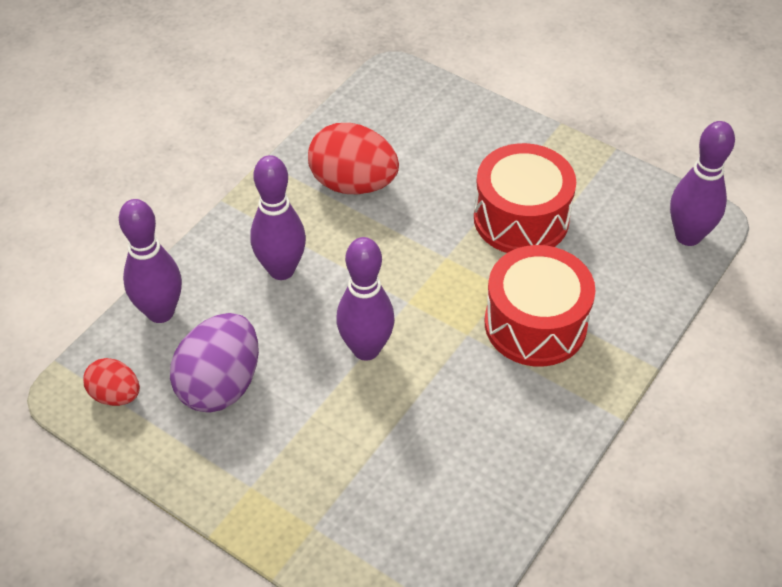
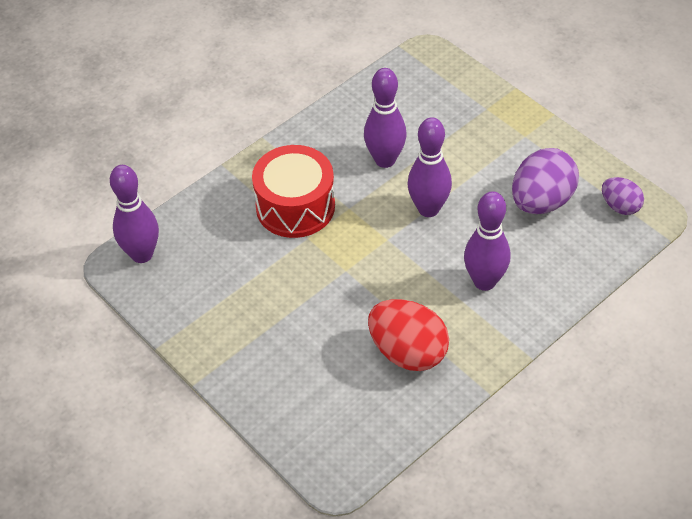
camera: 165 degrees left, 0 degrees up
(115, 395) = (620, 206): red egg -> purple egg
(160, 312) = (586, 262): purple bowling pin -> purple bowling pin (385, 160)
(521, 218) = (271, 293): red drum -> none

